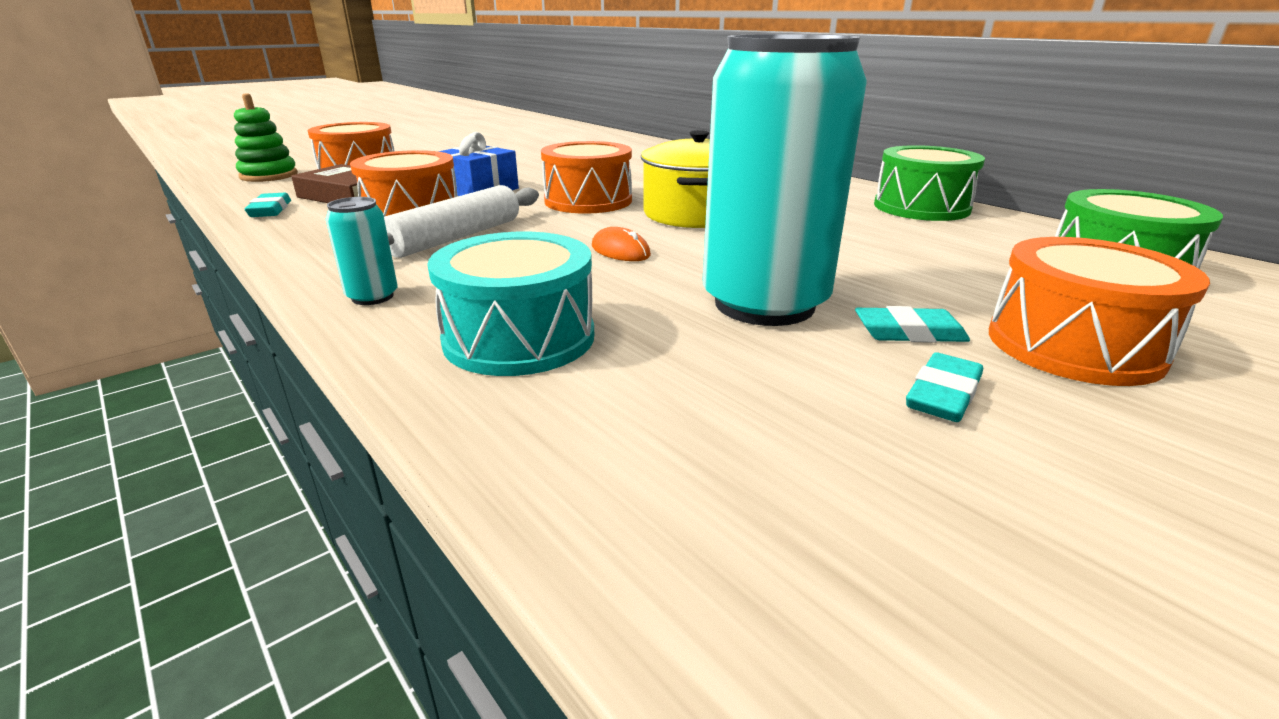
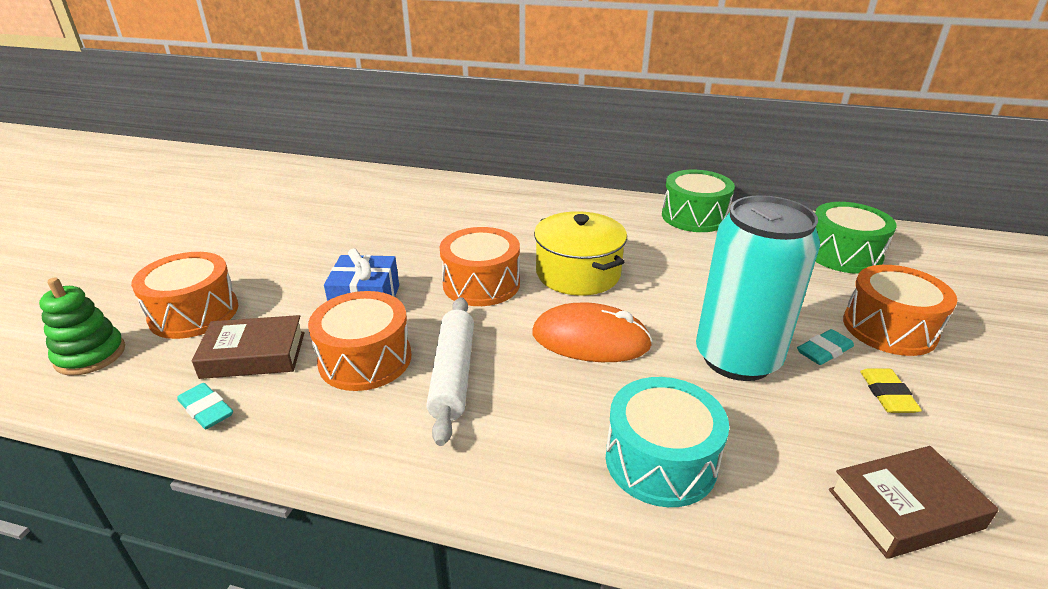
camera: 35 degrees left, 5 degrees up
(372, 297) = (506, 474): turquoise can -> none
(620, 251) = (590, 339): orange mouse -> orange mouse, size x2.02
(751, 493) = (904, 508): none -> brown book
(943, 394) = (887, 394): turquoise eraser -> yellow eraser

